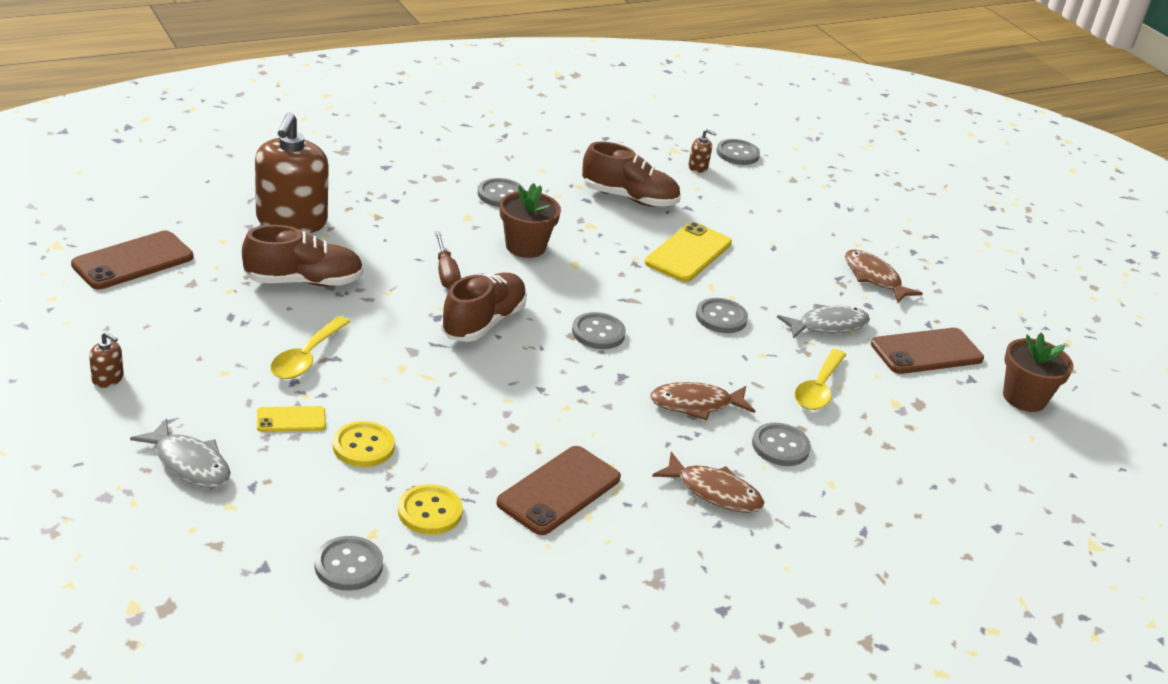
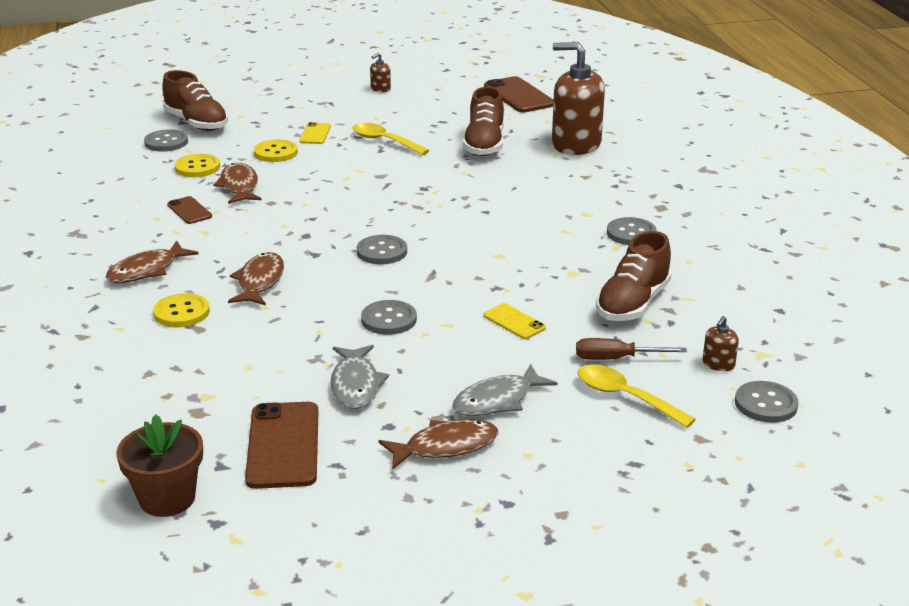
camera: 110 degrees right, 5 degrees down
(189, 464) = (285, 107): grey fish -> grey fish (497, 400)
(446, 273) = (490, 196): brown screwdriver -> brown screwdriver (616, 359)
(476, 461) = (239, 186): none -> brown fish
(483, 322) = (411, 205): brown shoe -> brown shoe (196, 123)
(525, 246) = (532, 235): brown flower pot -> none
(559, 491) = (189, 211): brown phone -> brown phone, size x0.55
(688, 253) = (514, 322): yellow phone -> yellow phone, size x0.55
(780, 446) = (181, 312): grey button -> yellow button
(818, 388) = (252, 353): yellow spoon -> yellow spoon (625, 397)

